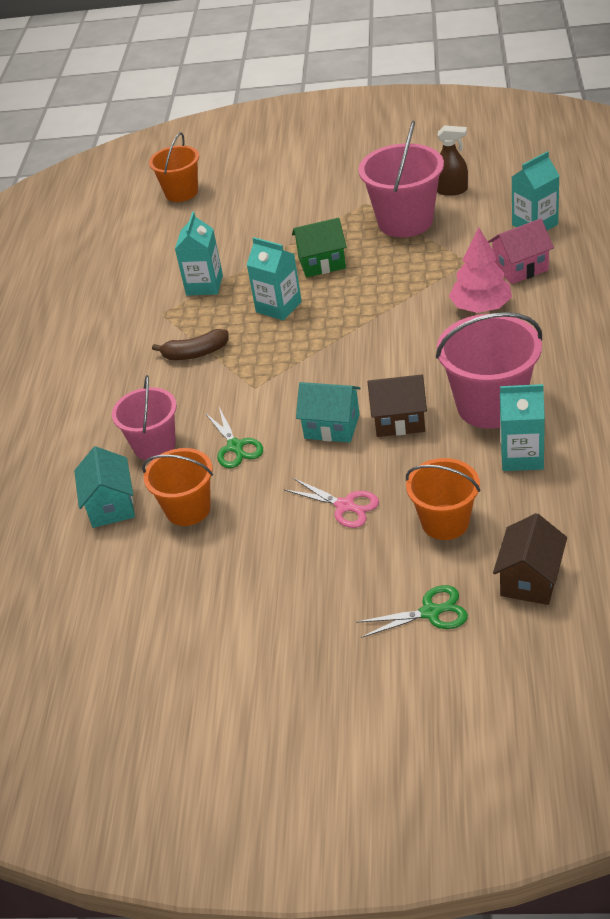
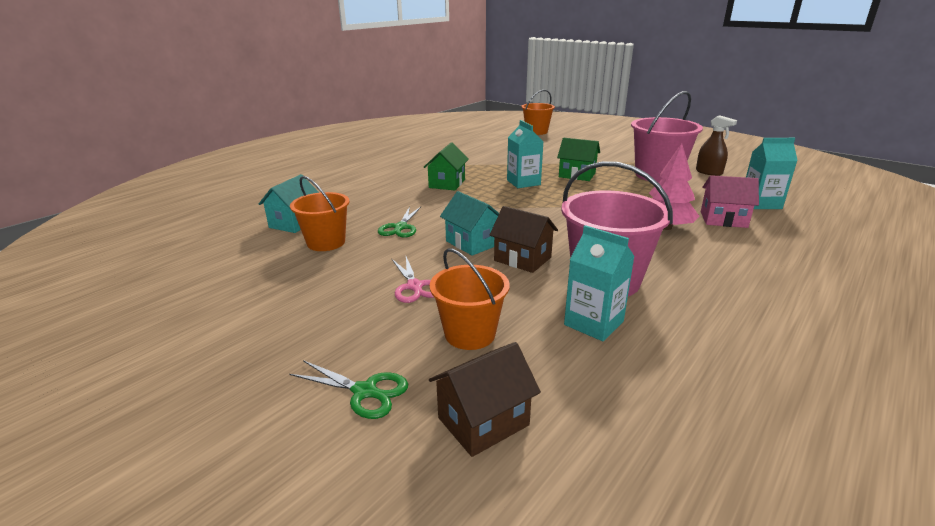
camera: 30 degrees right, 15 degrees down
(154, 445) = (361, 209): pink bucket -> none
(195, 353) = (447, 184): brown banana -> green house
(204, 285) = (495, 162): turquoise carton -> none

